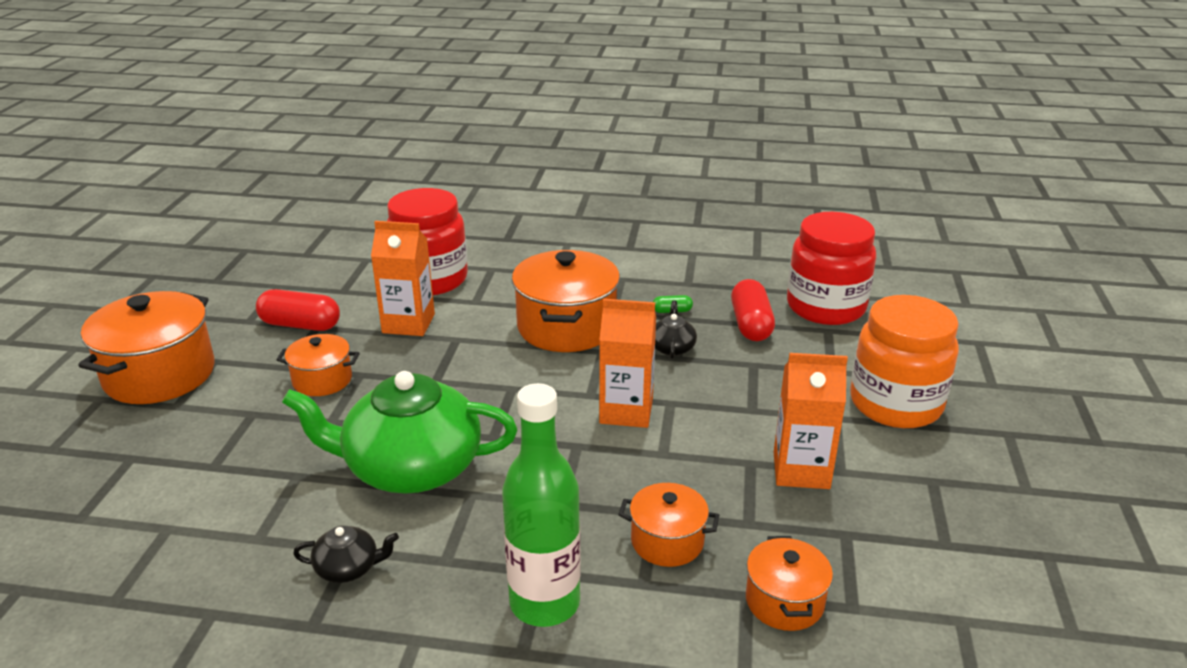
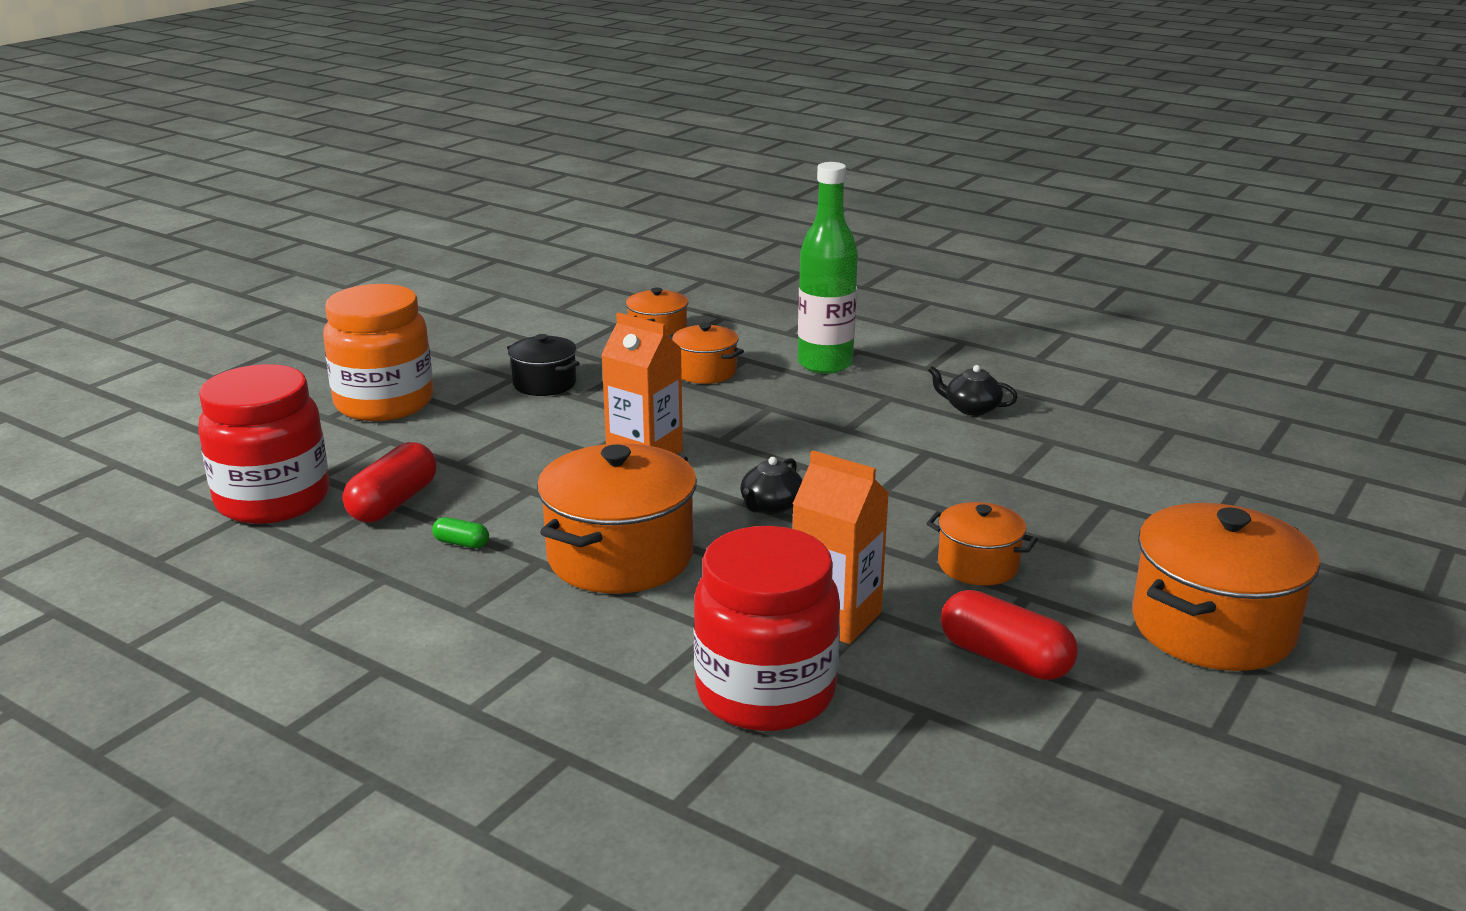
camera: 155 degrees left, 5 degrees down
(410, 468) = (896, 458): green teapot -> none
(672, 348) = (521, 500): black teapot -> black teapot (771, 506)
(801, 470) = (544, 384): orange carton -> black pot

